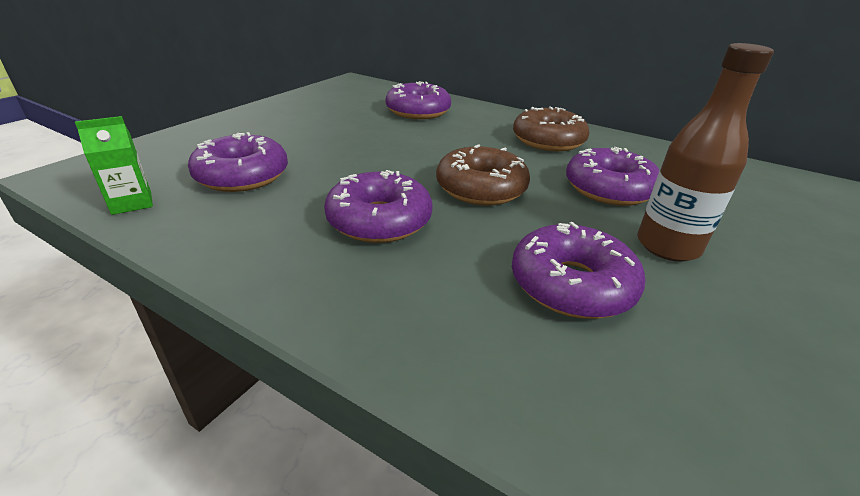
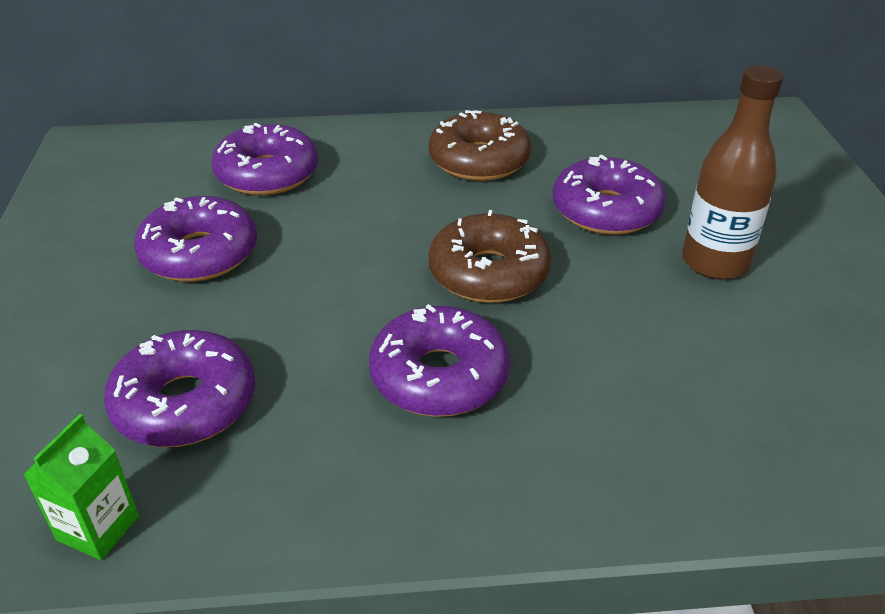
camera: 35 degrees left, 5 degrees up
(571, 285) = (685, 352): purple donut -> purple donut (200, 254)

